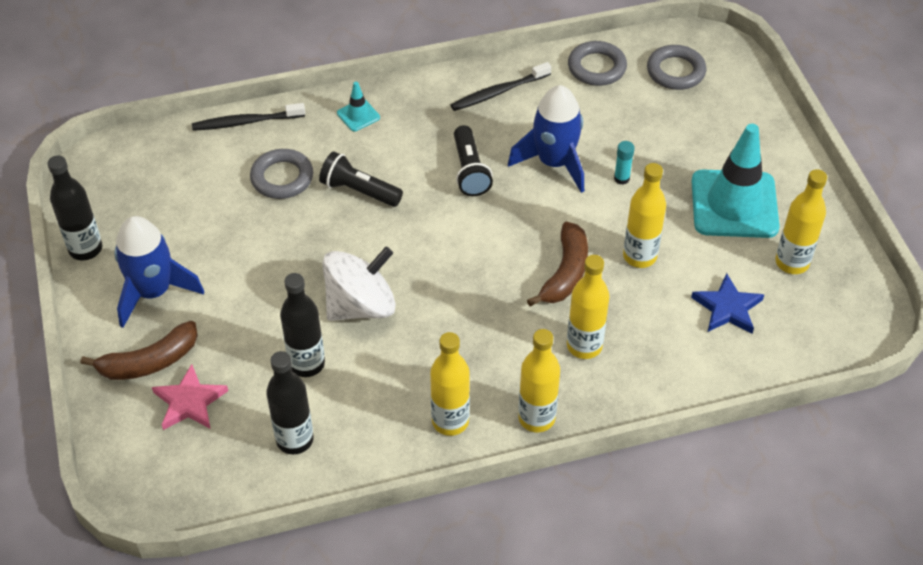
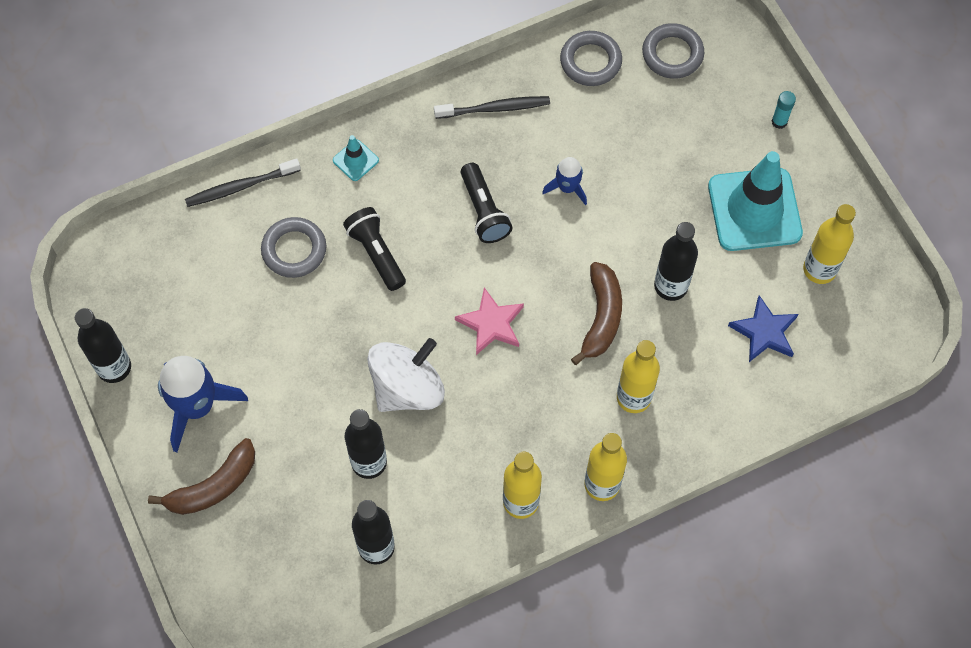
camera: 10 degrees left, 15 degrees up
(189, 402) = (264, 523): pink star -> pink star (491, 323)
(359, 191) = (376, 253): black flashlight -> black flashlight turned 45 degrees clockwise
(498, 92) = (495, 108): black toothbrush -> black toothbrush turned 150 degrees counterclockwise
(554, 162) = (567, 188): blue rocket -> blue rocket, size x0.54
(621, 178) = (638, 196): turquoise glue stick -> turquoise glue stick (779, 122)
(639, 256) = (671, 286): yellow bottle -> black bottle

